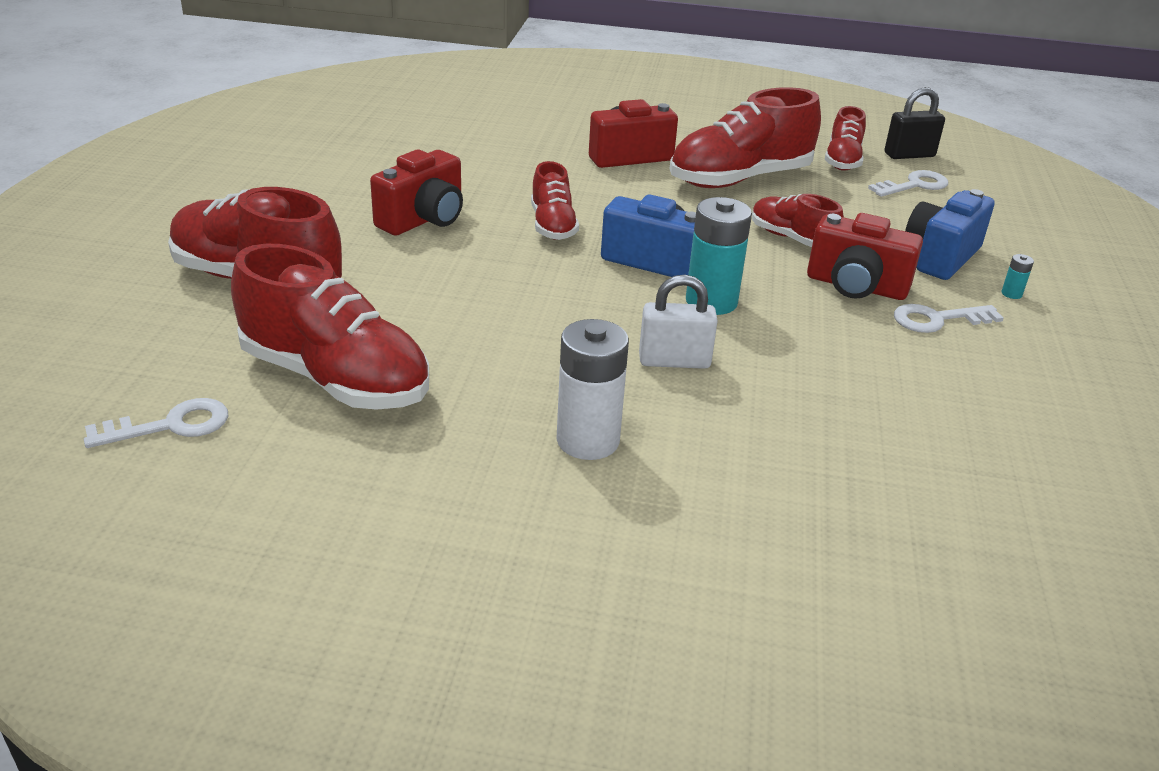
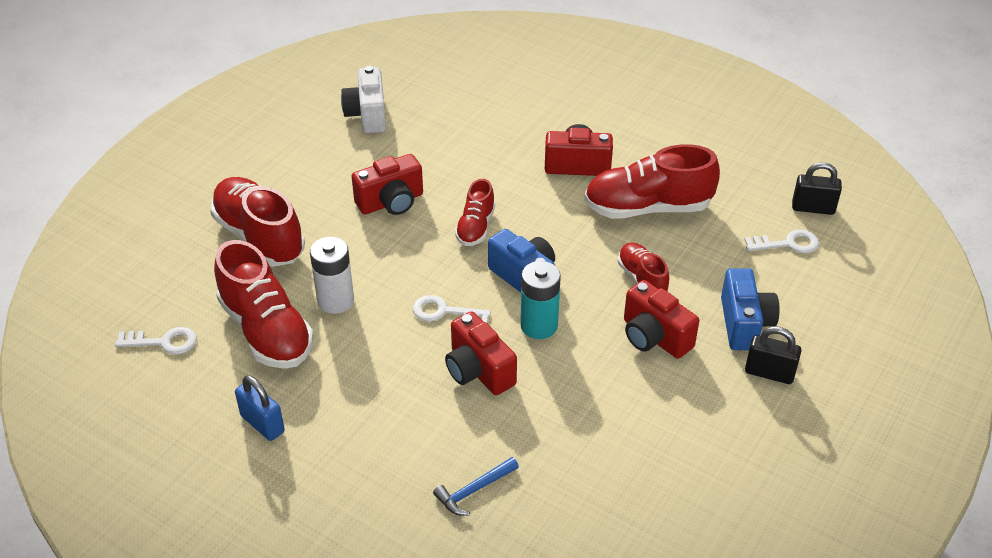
camera: 25 degrees right, 10 degrees up
(333, 148) = (367, 115): none -> white camera
(403, 491) = (262, 424): none -> blue padlock
(588, 440) = (385, 418): white battery -> white battery (335, 300)
(674, 361) = (478, 371): white padlock -> red camera
(782, 494) = (474, 490): none -> blue hammer
(842, 160) = (749, 203): red shoe -> none
(937, 319) = (690, 382): white key -> white key (444, 312)
(940, 257) = (744, 324): blue camera -> blue camera turned 120 degrees clockwise
(1011, 294) = (769, 373): turquoise battery -> black padlock

